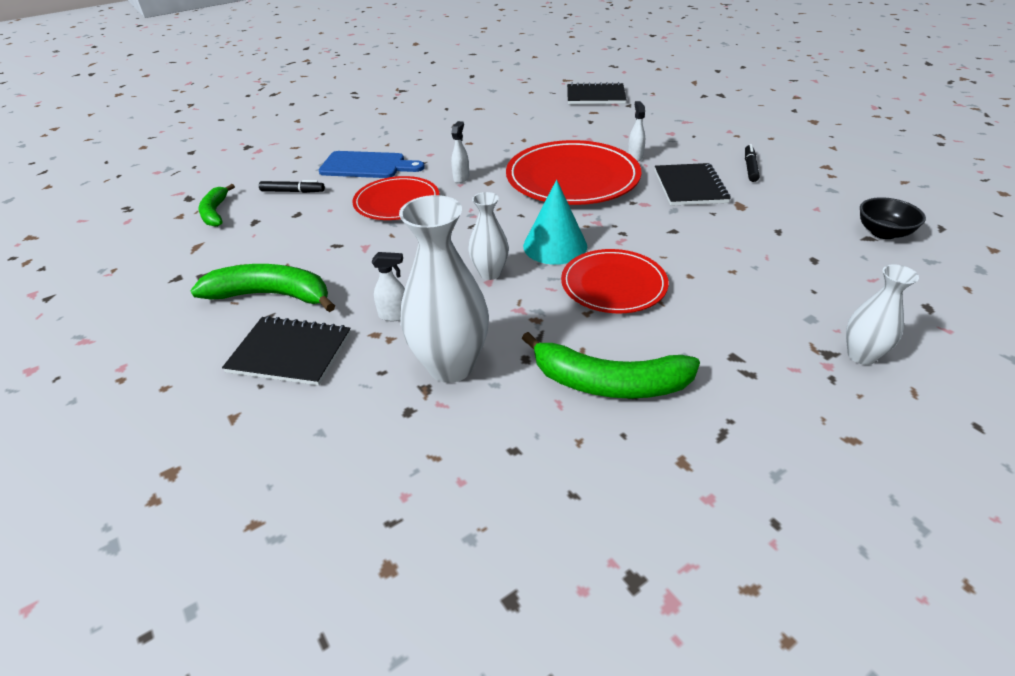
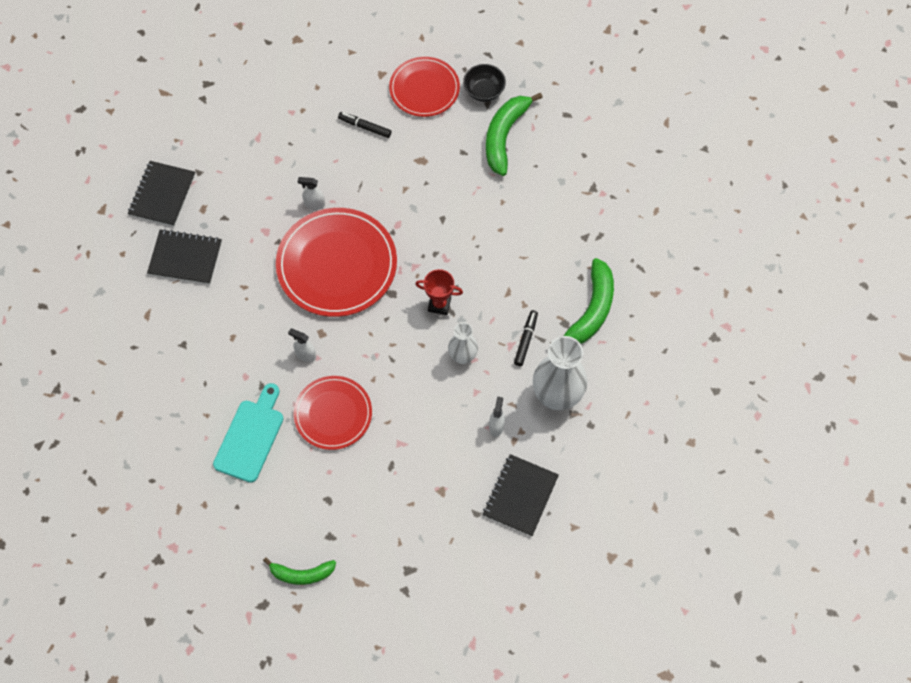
camera: 80 degrees left, 25 degrees up
(272, 295) = (449, 513): green banana -> green banana (504, 136)
(292, 191) = (282, 506): black marker -> black marker (525, 340)
(367, 166) = (250, 437): blue cutting board -> turquoise cutting board
(555, 246) = (439, 304): turquoise cone -> red trophy
(613, 284) = (498, 279): red plate -> red plate (424, 89)
(690, 186) = (381, 182): black notebook -> black notebook (185, 258)
(861, 355) = (598, 173): white vase -> none

